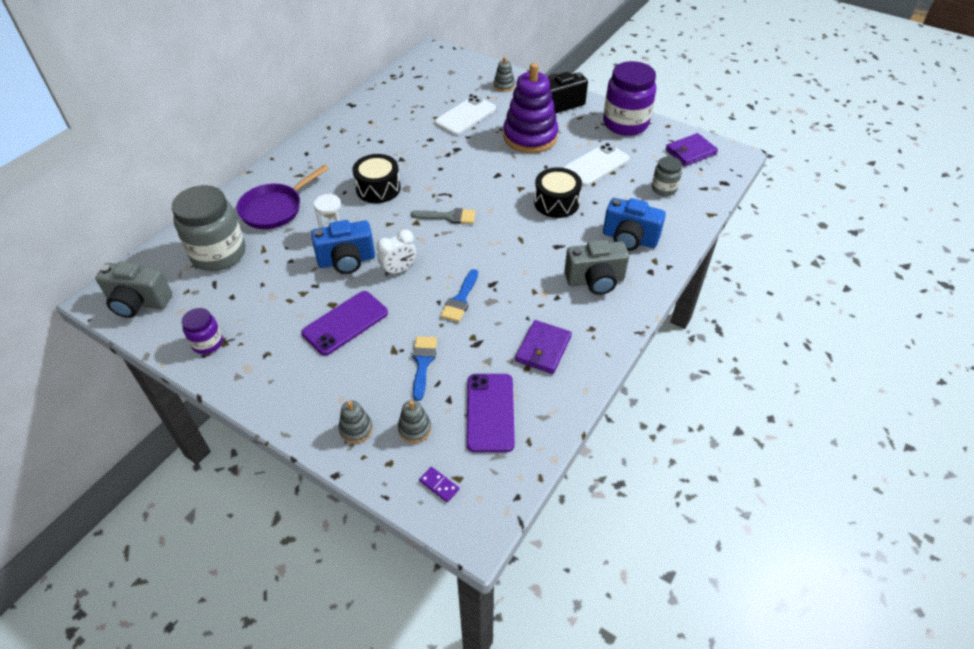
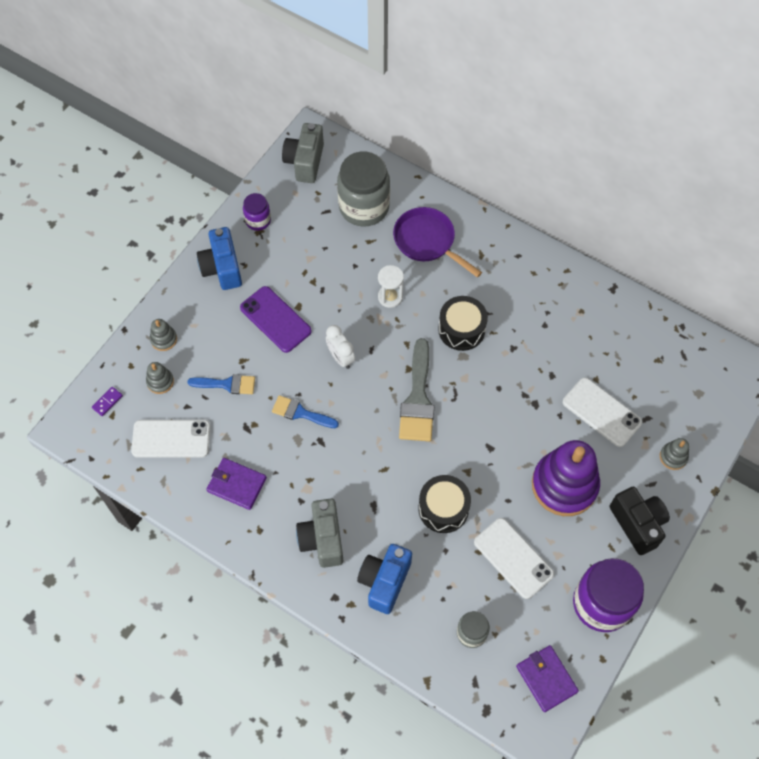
camera: 90 degrees right, 15 degrees up
(347, 261) = (353, 312): blue camera -> blue camera (222, 268)
(448, 217) = (418, 399): grey brush -> grey brush, size x1.66
(490, 412) = (171, 439): purple phone -> white phone

